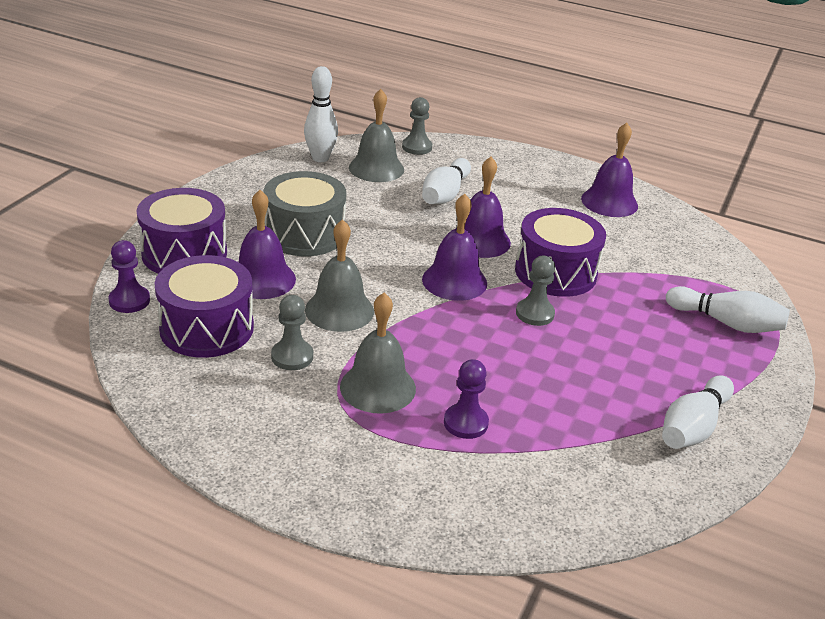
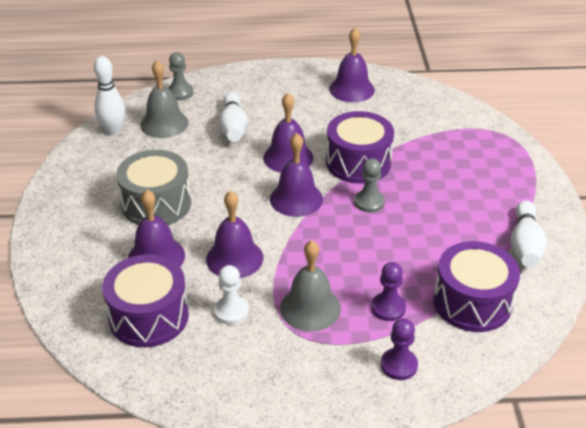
camera: 25 degrees left, 5 degrees up
(129, 301) = (68, 320): purple pawn -> purple pawn (399, 365)
(184, 253) = (76, 260): purple drum -> purple drum (472, 302)
(292, 356) = (231, 311): grey pawn -> white pawn
(339, 310) = (234, 258): grey bell -> purple bell
(726, 323) = (491, 157): white bowling pin -> none

